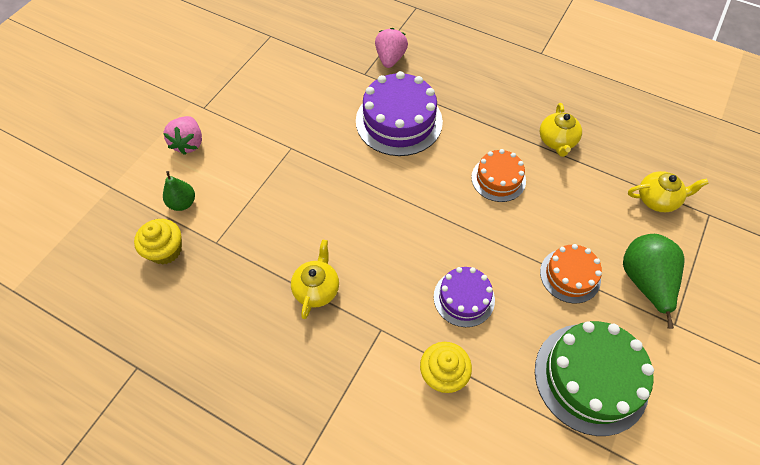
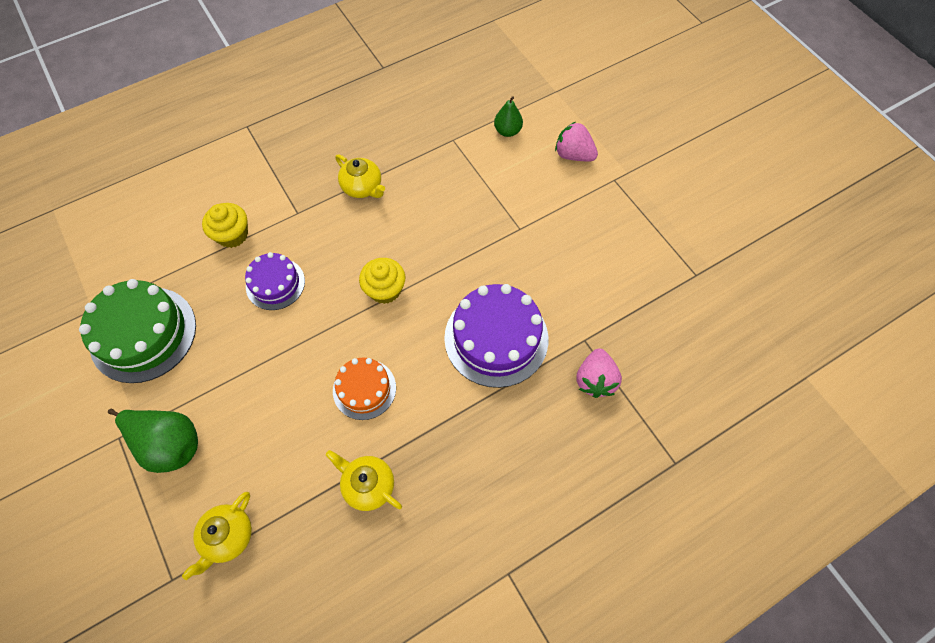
camera: 120 degrees right, 5 degrees up
(165, 250) = (468, 107): yellow cupcake -> yellow cupcake (385, 289)
(390, 58) = (595, 380): pink strawberry -> pink strawberry turned 60 degrees clockwise
(570, 275) = (226, 382): orange cake -> none

